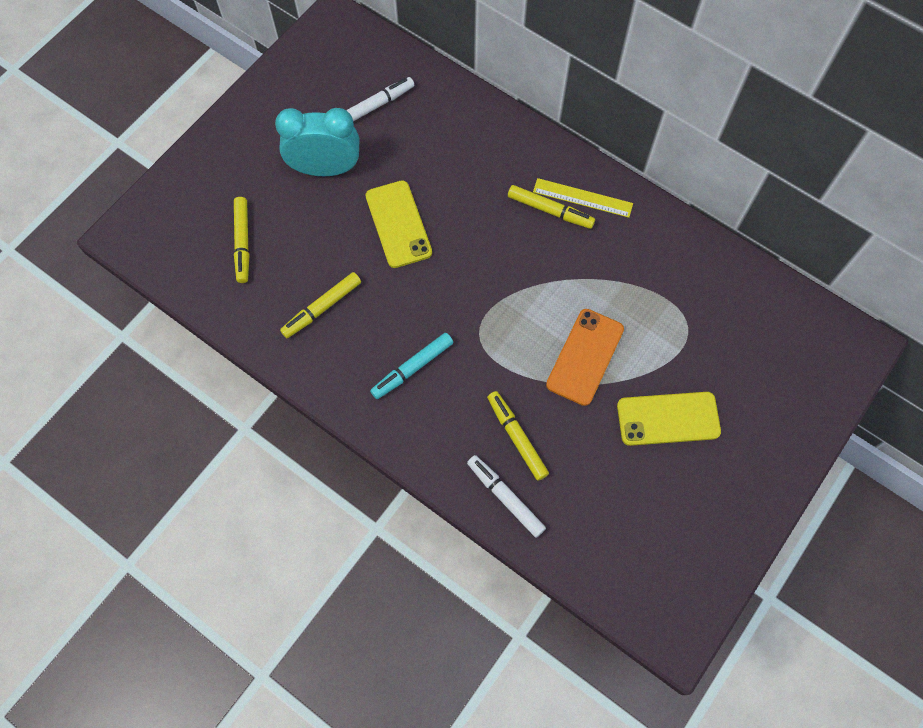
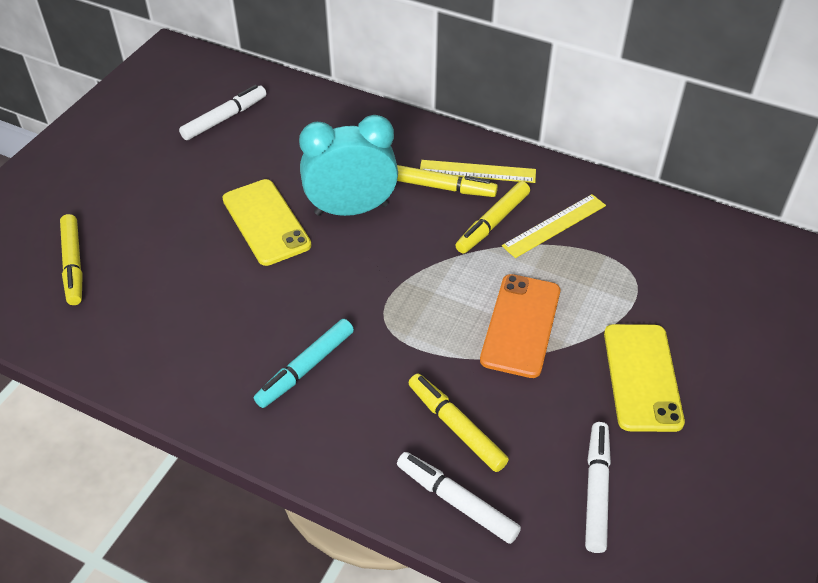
camera: 10 degrees left, 20 degrees down
(322, 308) = (180, 319): yellow marker -> yellow marker (493, 223)
(325, 169) = (171, 181): turquoise clock -> turquoise clock (351, 209)
(608, 506) = (596, 490): none -> white marker
(635, 265) = (554, 225): none -> yellow ruler
(668, 419) = (642, 377): yellow phone -> yellow phone turned 75 degrees counterclockwise

